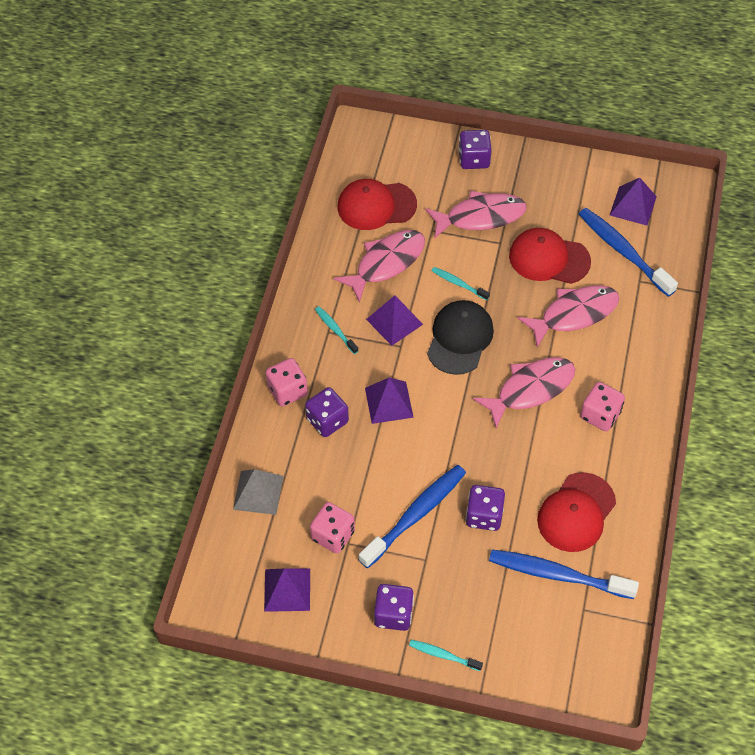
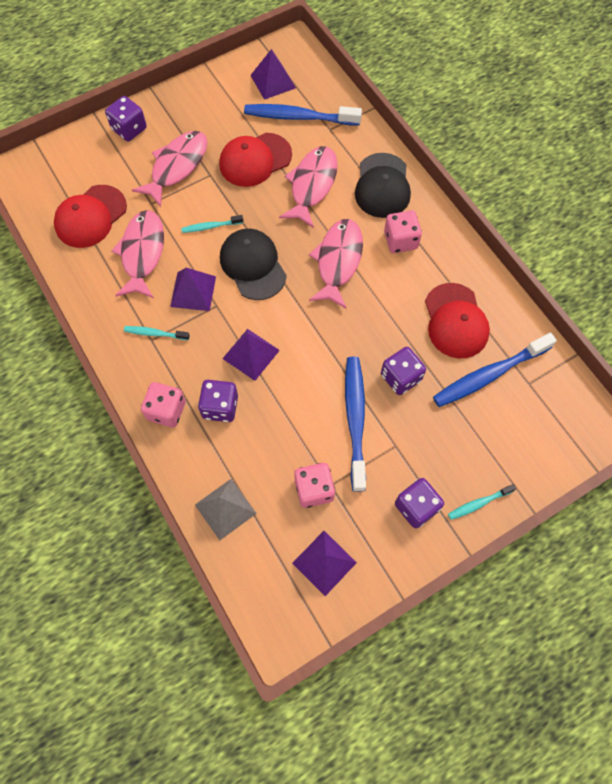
camera: 45 degrees left, 10 degrees up
(633, 360) = (382, 186): none -> black cap

